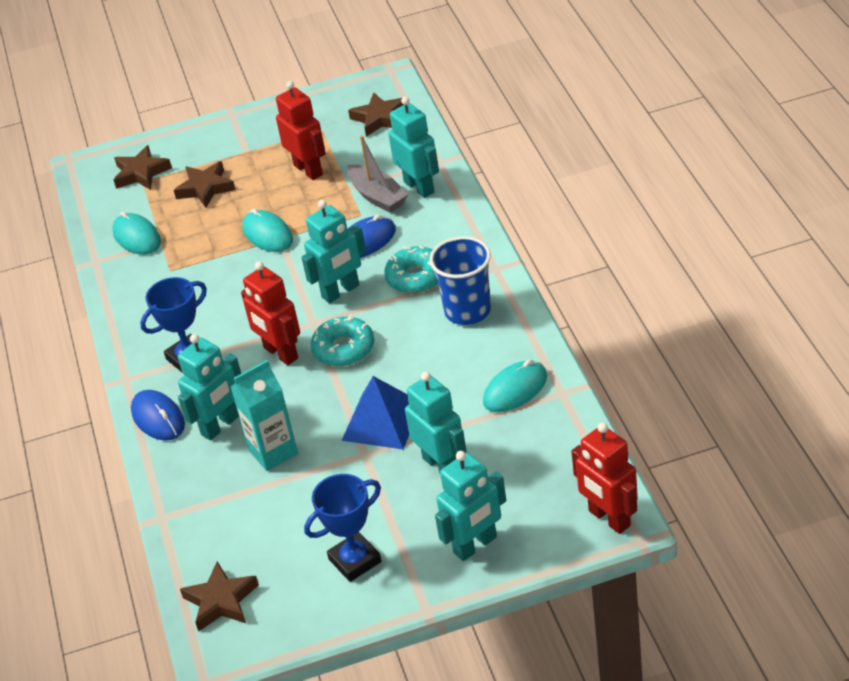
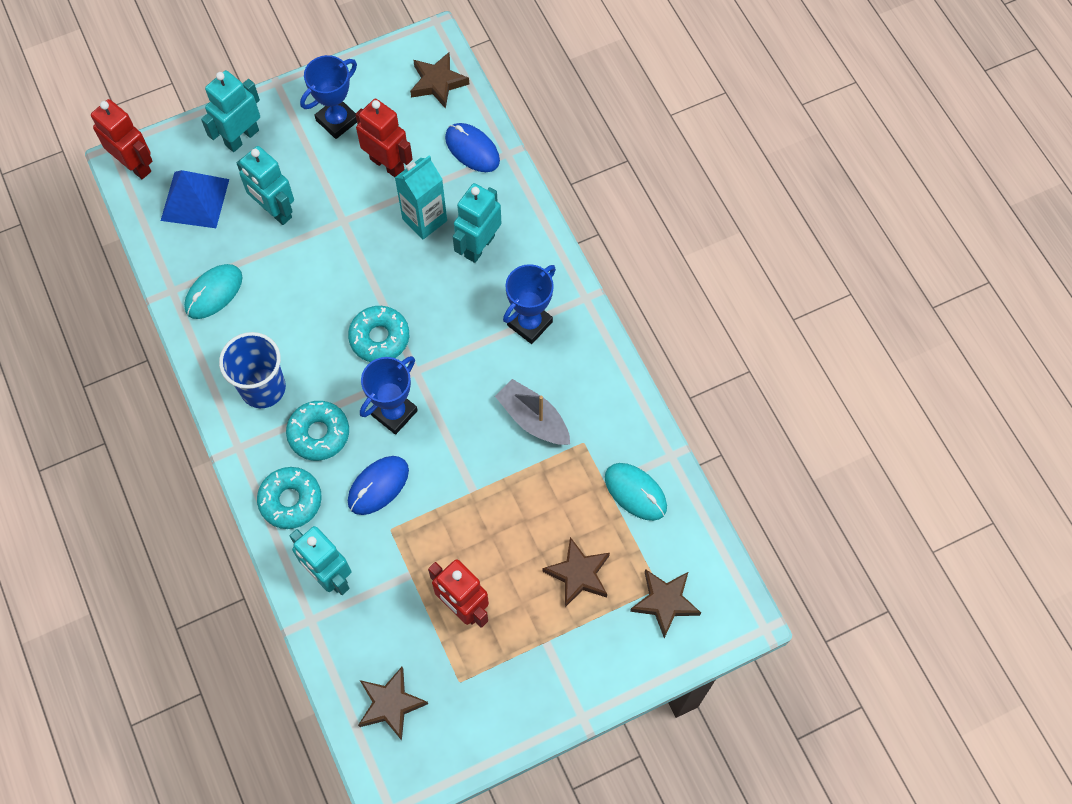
camera: 165 degrees right, 25 degrees up
(158, 418) = (539, 253): blue mouse -> blue mouse (472, 149)
(267, 234) = (488, 497): turquoise mouse -> none
(280, 353) = (440, 331): red robot -> red robot (387, 164)
(341, 291) = (394, 413): turquoise robot -> blue trophy
(377, 196) = (375, 559): grey boat -> grey boat (533, 419)
(382, 421) = (332, 255): blue pyramid -> blue pyramid (195, 200)
(448, 232) = (290, 500): none -> turquoise donut

